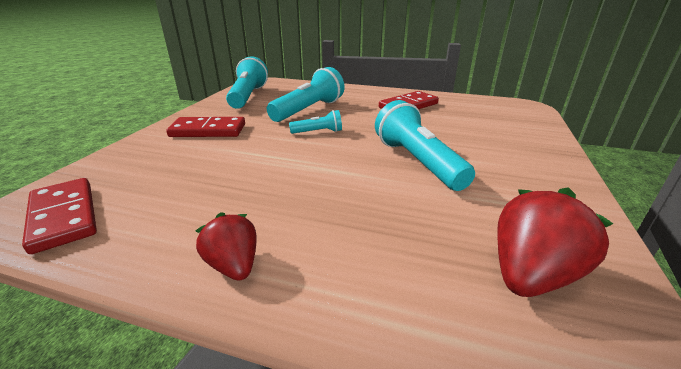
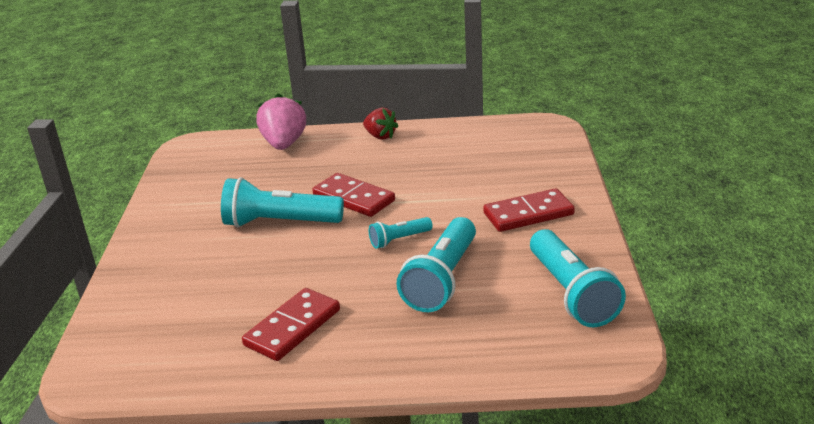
camera: 165 degrees right, 0 degrees up
(63, 217) = (514, 131): red domino -> red domino (354, 198)
(409, 298) = (284, 144): none -> pink strawberry
(417, 162) = (279, 223): turquoise flashlight -> turquoise flashlight turned 135 degrees clockwise
(531, 275) = (217, 164): red strawberry -> none

